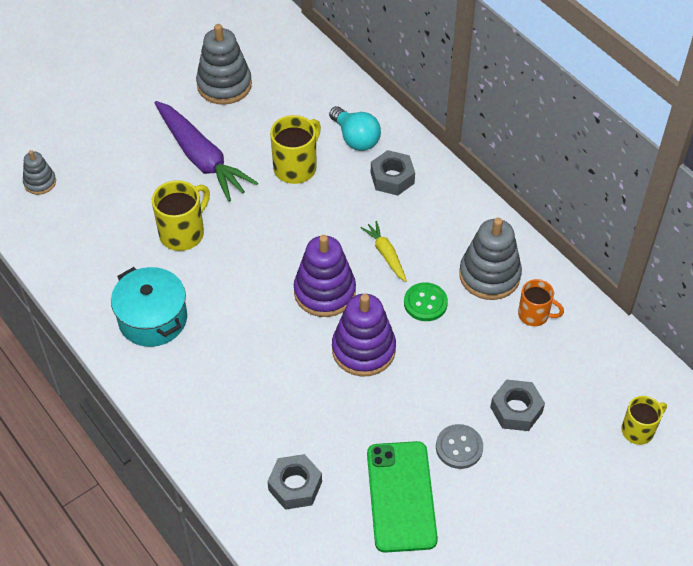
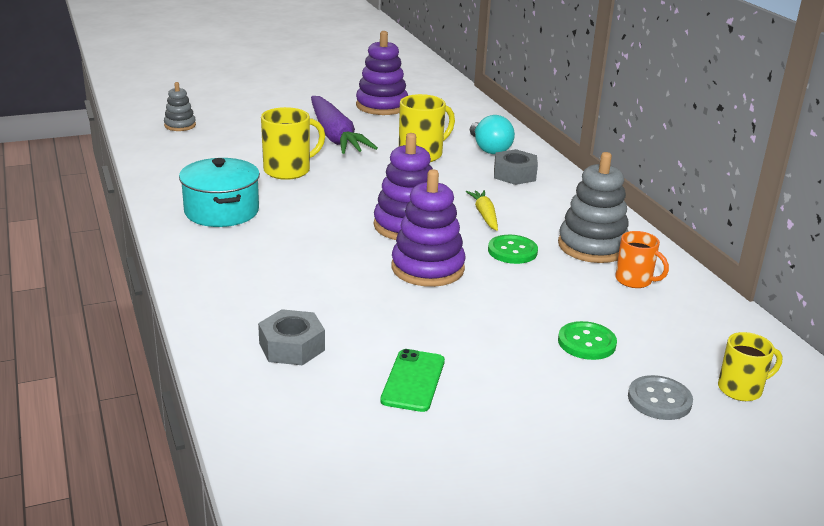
camera: 15 degrees right, 25 degrees down
(224, 85) = (382, 106): grey stacking toy -> purple stacking toy
(401, 496) = (413, 381): green phone -> green phone, size x0.62
(459, 447) = (503, 357): grey button -> grey button (659, 400)
(516, 410) = (586, 343): grey nut -> green button

